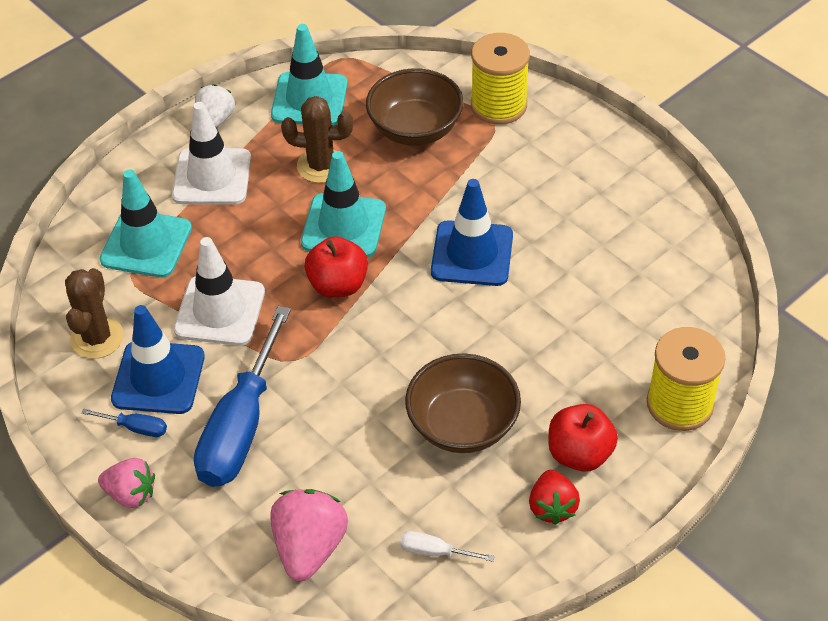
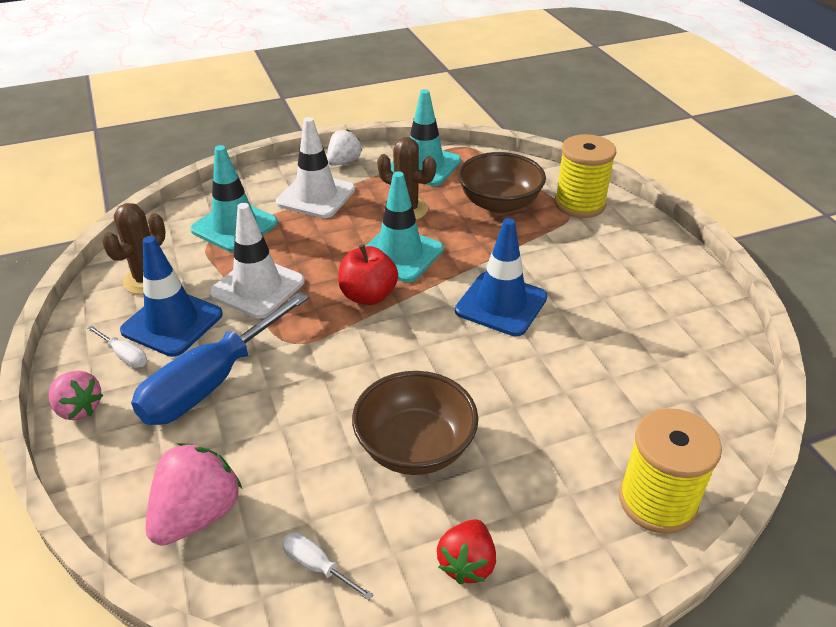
camera: 20 degrees right, 10 degrees down
(136, 428) = (124, 355): blue screwdriver -> white screwdriver
(579, 454) = (523, 516): red apple -> none

